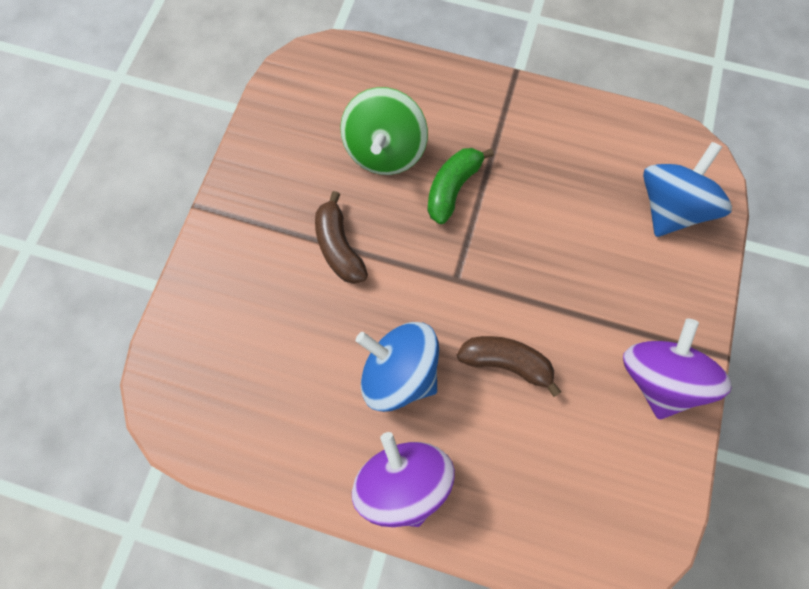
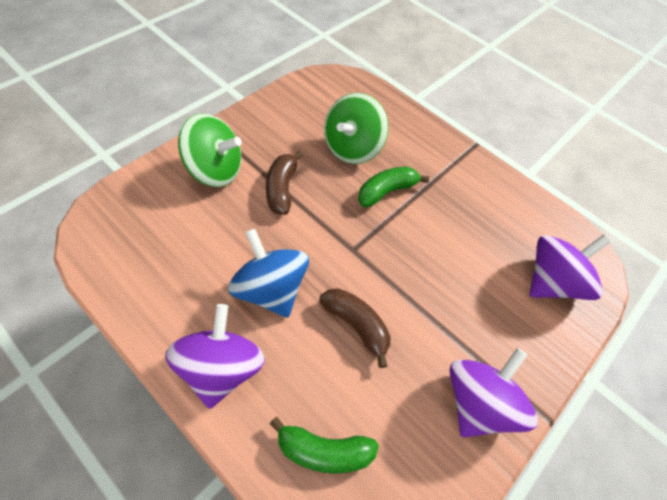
camera: 20 degrees right, 15 degrees down
(251, 263) = (215, 170): none -> green spinning top
(544, 502) = (324, 451): none -> green banana
(669, 207) = (552, 282): blue spinning top -> purple spinning top

